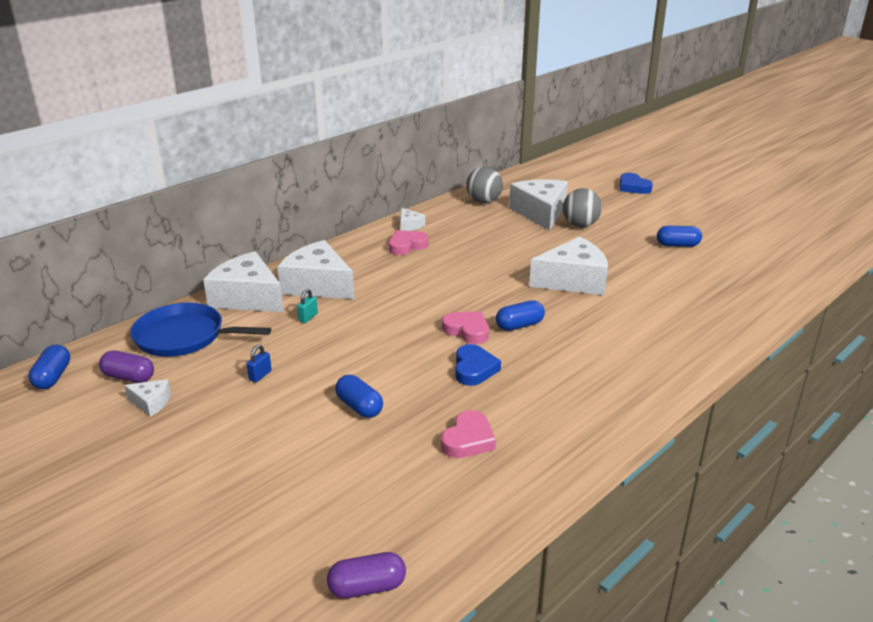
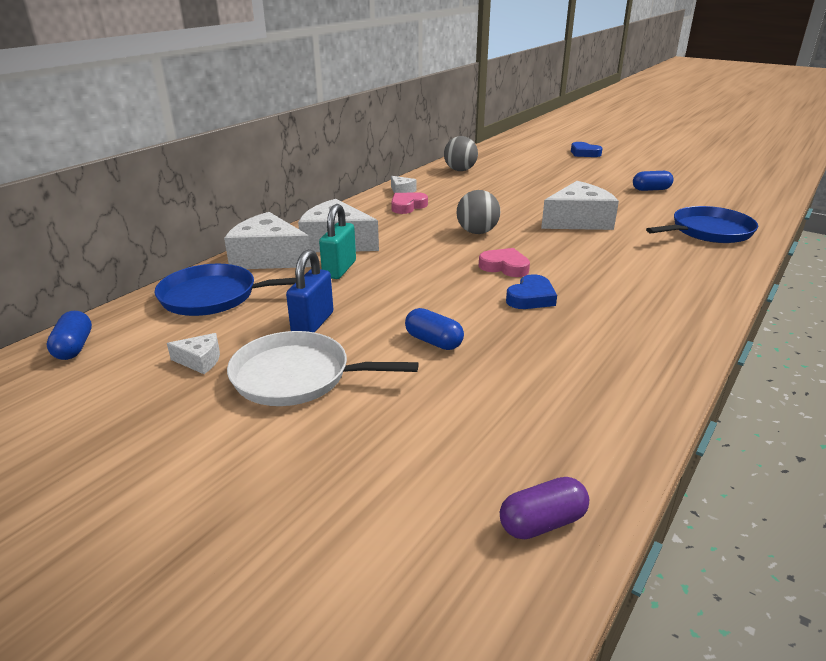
camera: 10 degrees left, 0 degrees up
(129, 377) = (165, 339): purple capsule -> none
(226, 428) = (297, 376): none -> white pan
(260, 375) = (313, 323): blue padlock -> blue padlock, size x2.02
(308, 317) = (339, 269): turquoise padlock -> turquoise padlock, size x2.02
(468, 440) = (563, 359): pink heart -> none
(474, 369) = (531, 298): blue heart -> blue heart turned 45 degrees clockwise
(519, 325) = (552, 259): blue capsule -> none
(540, 213) = (516, 175): white cheese -> none
(580, 225) = (557, 181): grey ball -> grey ball (477, 232)
(705, 307) = (708, 231): none -> blue pan

